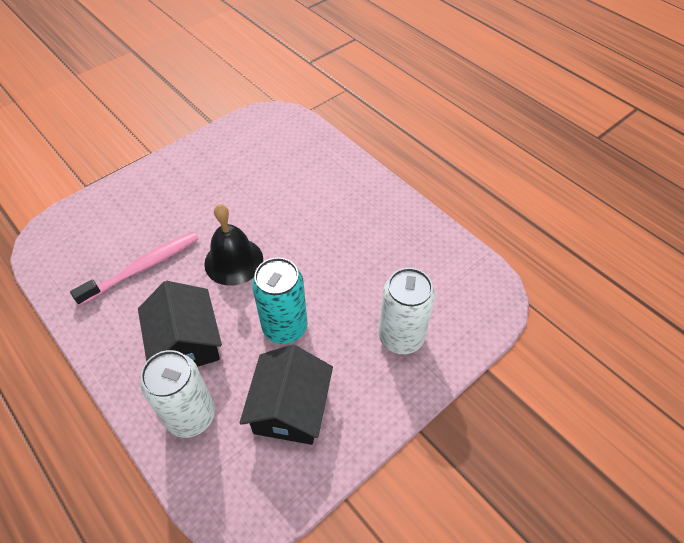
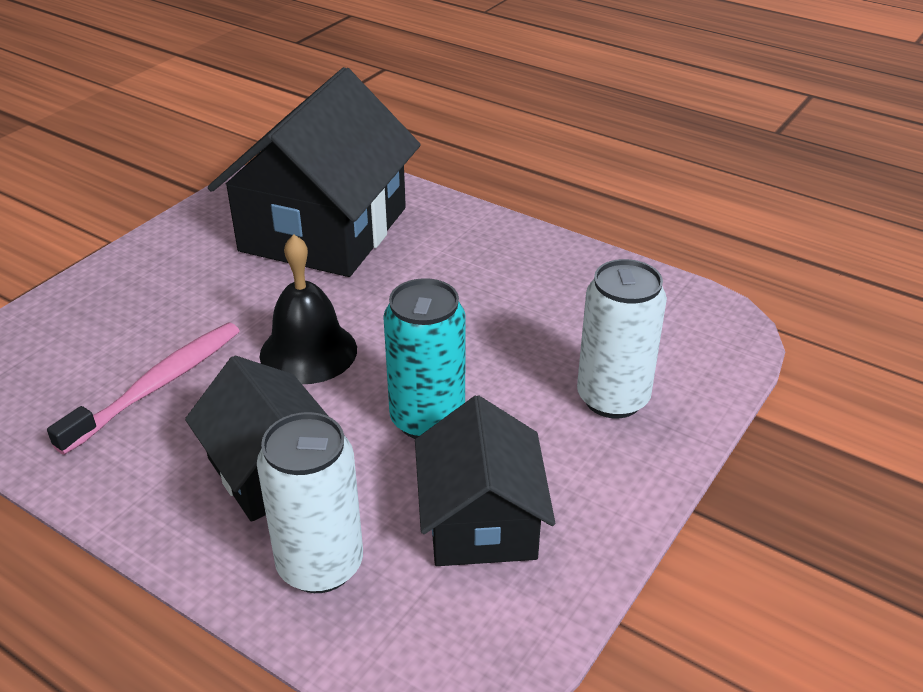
camera: 15 degrees left, 15 degrees down
(273, 168) = (324, 229): none -> black house

